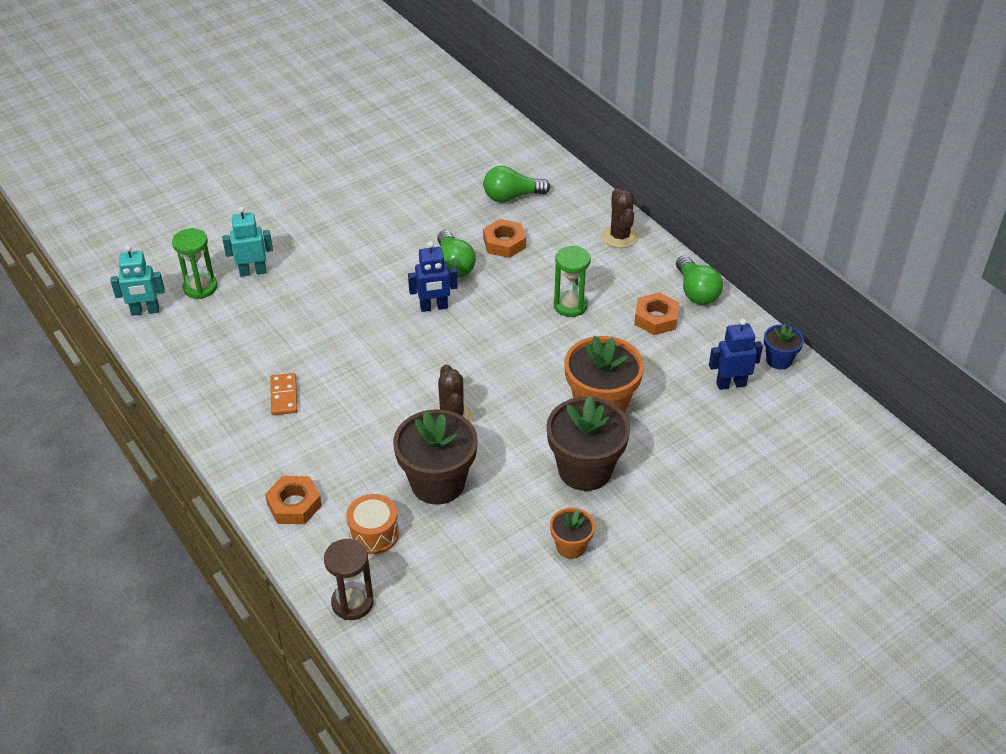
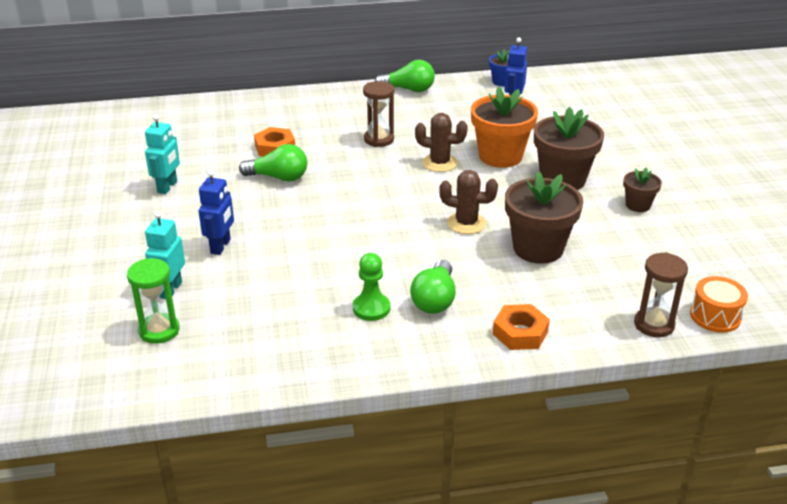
camera: 65 degrees left, 10 degrees down
(145, 311) = (158, 379): turquoise robot -> turquoise robot (167, 187)
(284, 396) = (371, 308): orange domino -> green pawn
(374, 533) = (579, 295): orange drum -> orange drum (715, 316)
(434, 307) = (323, 200): blue robot -> blue robot (221, 246)
(512, 196) = (220, 130): green light bulb -> green light bulb (435, 300)
(570, 305) = (379, 139): green hourglass -> brown hourglass
(571, 546) = (638, 205): orange flower pot -> brown flower pot
(620, 236) = (319, 100): brown cactus -> brown cactus (439, 163)
(656, 318) = (423, 111): orange nut -> none

